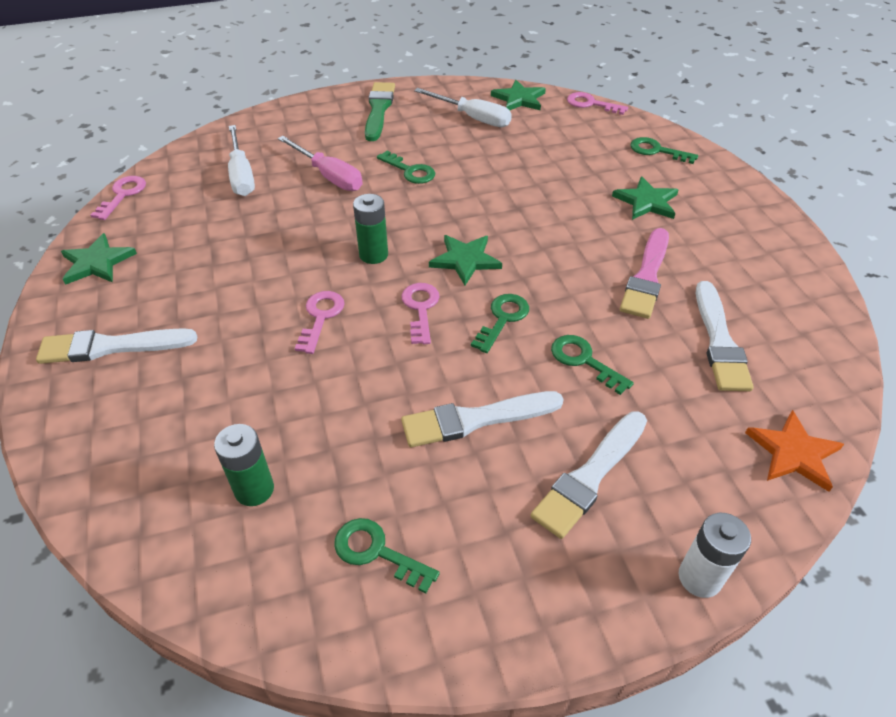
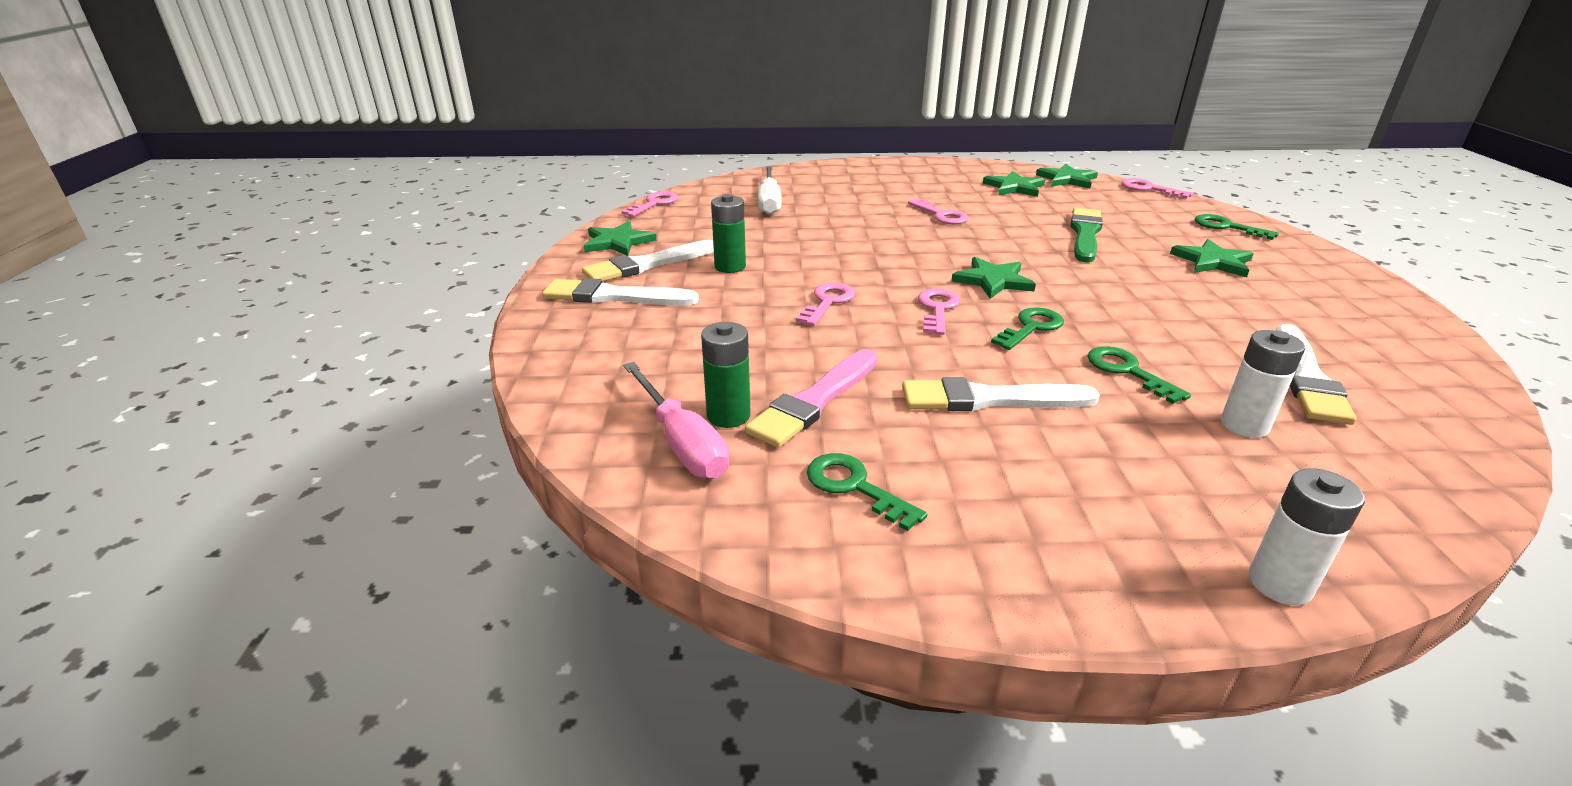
camera: 15 degrees right, 15 degrees down
(329, 176) = (856, 211): pink screwdriver -> pink screwdriver (681, 442)
(373, 255) = (892, 266): green battery -> green battery (730, 267)
(379, 109) = (915, 174): green brush -> green brush (1085, 234)
(410, 171) = (941, 215): green key -> pink key
(472, 118) = (1014, 187): white screwdriver -> green star
(590, 476) = (1129, 466): white brush -> white brush (647, 264)
(646, 277) = (1211, 317): pink brush -> pink brush (814, 401)
(674, 408) = (1244, 425): none -> white battery
(793, 453) = (1418, 489): orange star -> none

